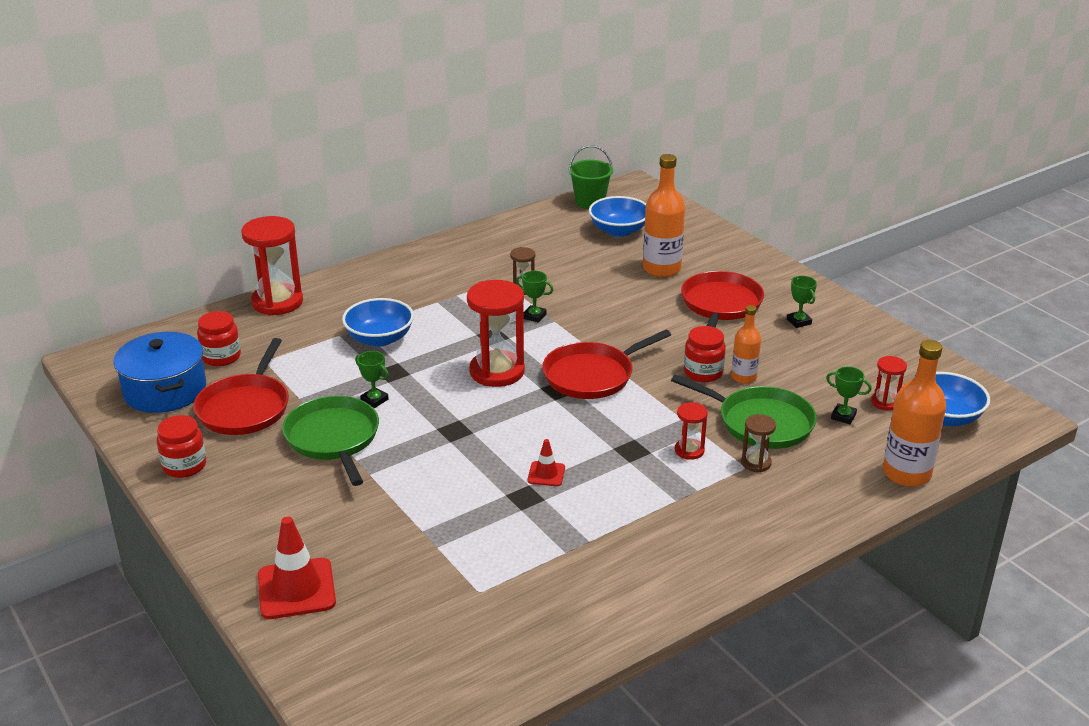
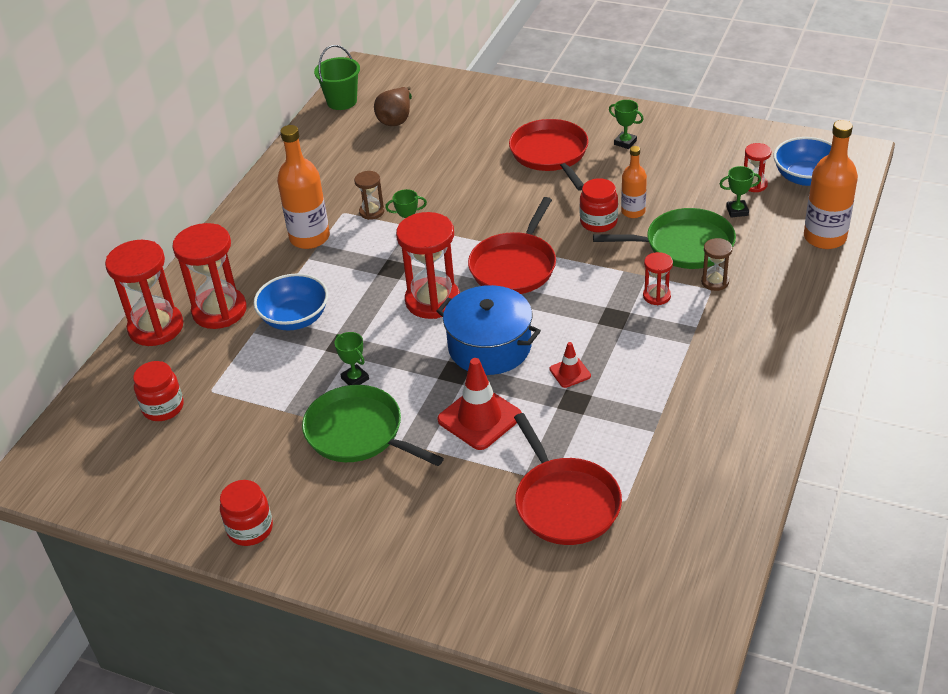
camera: 30 degrees left, 10 degrees up
(165, 390) = (145, 467): blue pot -> blue pot (489, 347)
(245, 407) = (244, 445): red pan -> red pan (565, 502)
(296, 589) = (478, 583): red traffic cone -> red traffic cone (479, 418)
(333, 310) = (219, 311): none -> red hourglass
(374, 400) = (355, 379): green trophy -> green trophy turned 45 degrees clockwise
(619, 231) = (396, 119): blue bowl -> brown pear
(661, 269) = (469, 141): orange bottle -> orange bottle (309, 238)

